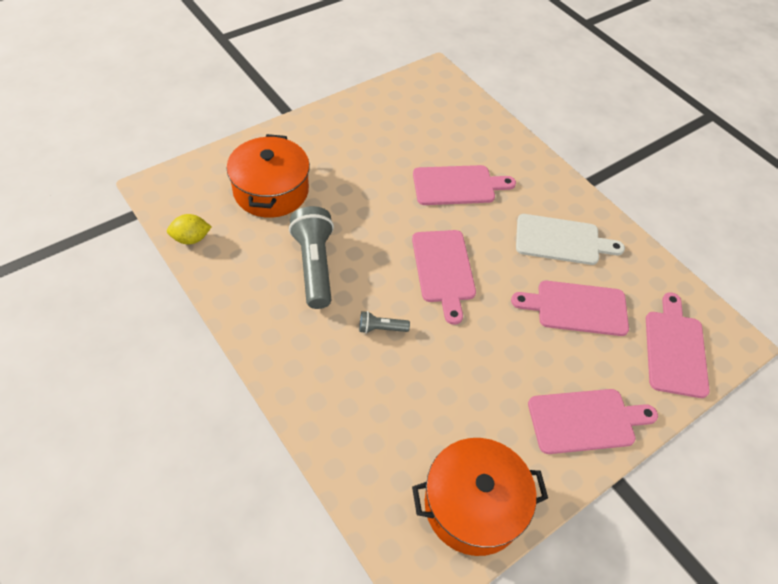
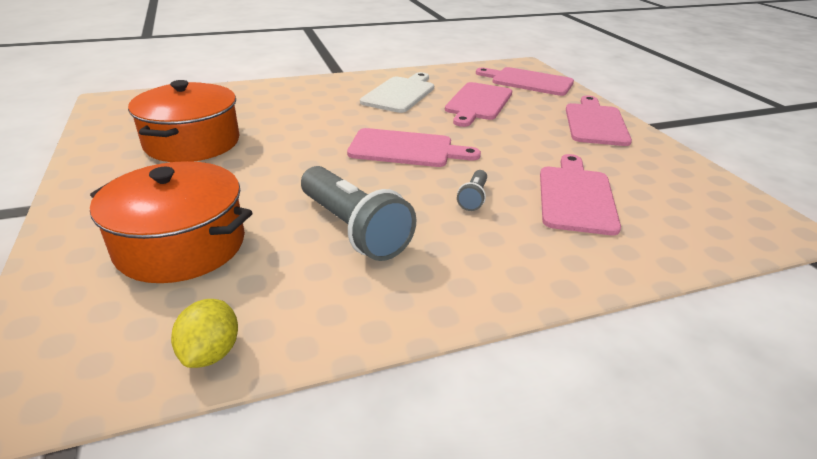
camera: 70 degrees left, 20 degrees down
(314, 266) = (353, 229): grey flashlight -> grey flashlight turned 135 degrees counterclockwise
(457, 185) = (295, 121): pink cutting board -> pink cutting board (575, 196)
(473, 505) = (693, 186): orange pot -> orange pot (192, 142)

